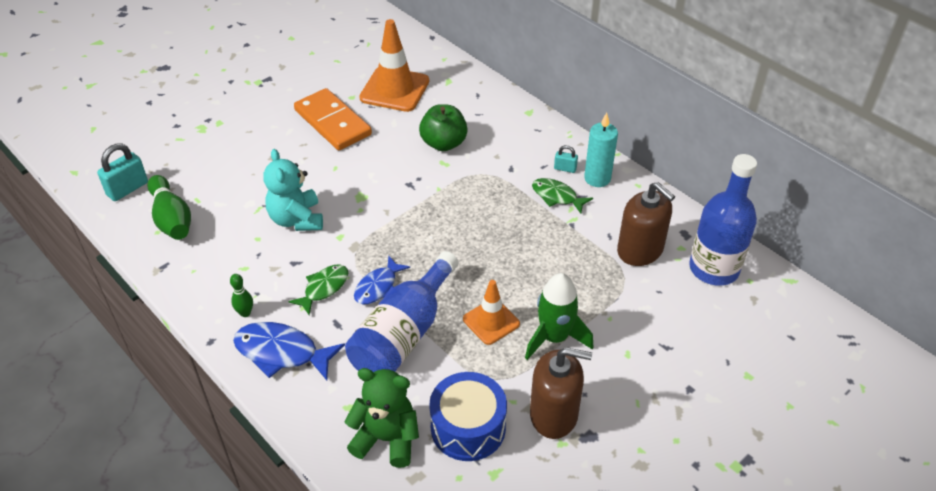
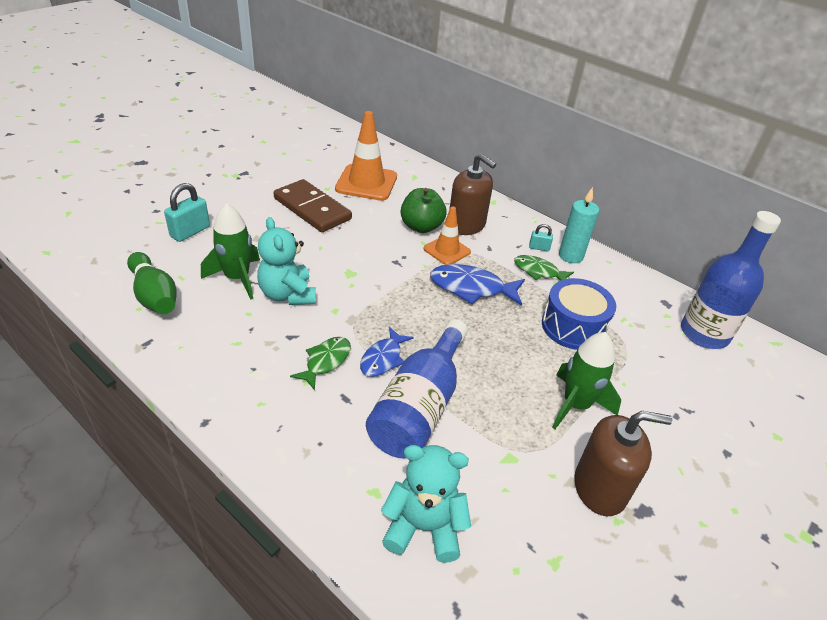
camera: 10 degrees left, 5 degrees down
(127, 189) = (105, 267): turquoise padlock -> turquoise padlock (190, 232)
(245, 313) = (242, 390): green bowling pin -> none
(250, 201) = (237, 278): none -> green rocket
(282, 352) = (288, 432): blue fish -> blue fish (471, 288)
(333, 122) = (312, 209): orange domino -> brown domino
(386, 439) = (423, 527): green teddy bear -> turquoise teddy bear
(468, 427) = (512, 508): blue drum -> blue drum (573, 327)
(491, 321) = (507, 390): orange traffic cone -> orange traffic cone (447, 250)
(640, 250) = (631, 318): brown soap dispenser -> brown soap dispenser (466, 225)

